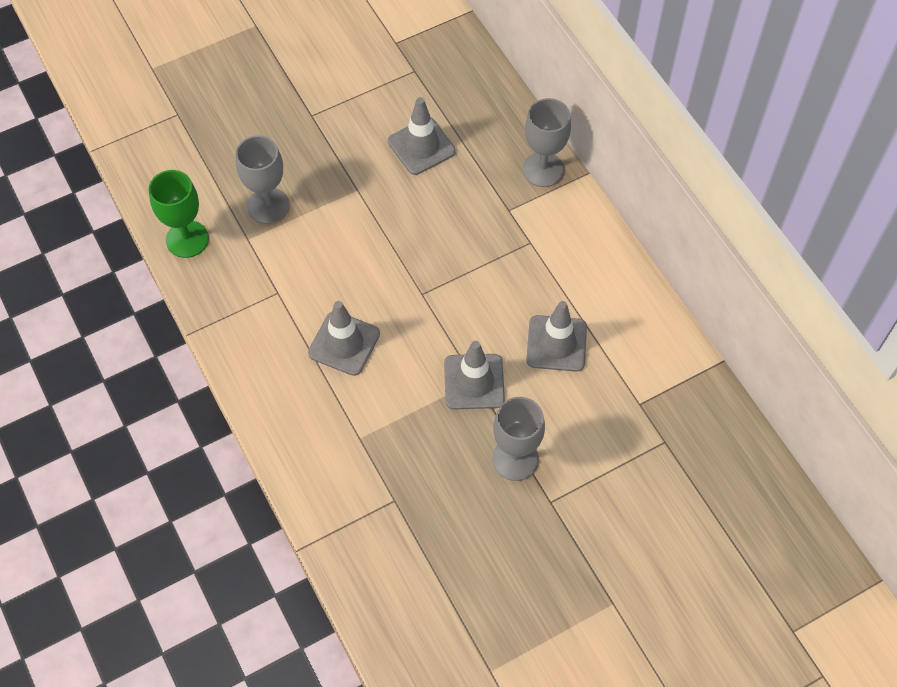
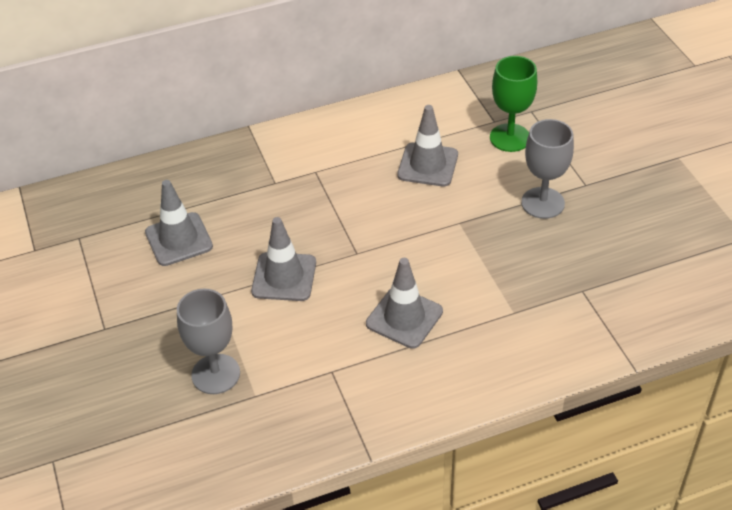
camera: 80 degrees left, 15 degrees down
(187, 239) = (241, 455): green goblet -> green goblet (510, 138)
(474, 382) = (460, 223): grey traffic cone -> grey traffic cone (284, 277)
(543, 169) = (235, 155): grey goblet -> none

